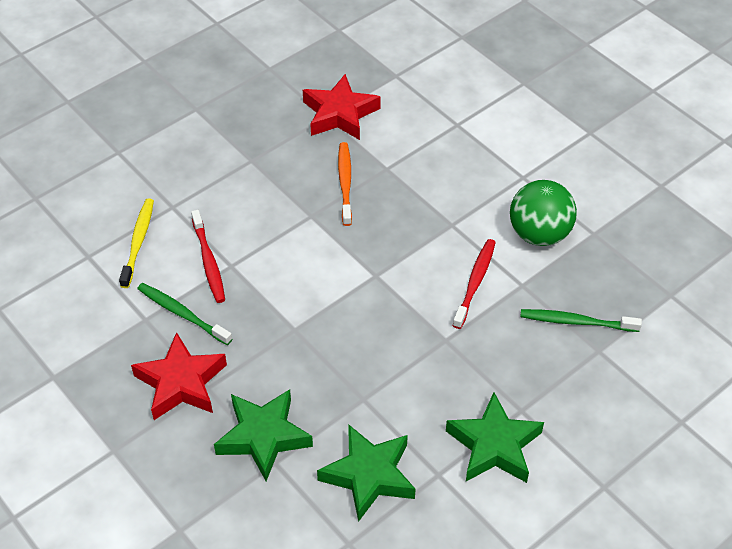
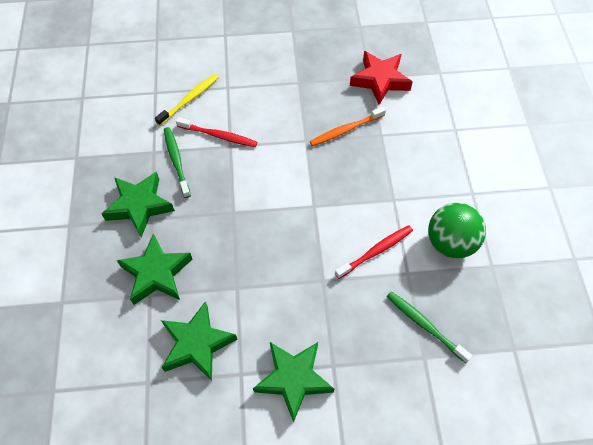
camera: 35 degrees right, 10 degrees up
(181, 383) = (139, 206): red star -> green star
(208, 262) = (219, 136): red toothbrush -> red toothbrush turned 90 degrees counterclockwise
(345, 183) = (345, 130): orange toothbrush -> orange toothbrush turned 150 degrees counterclockwise

